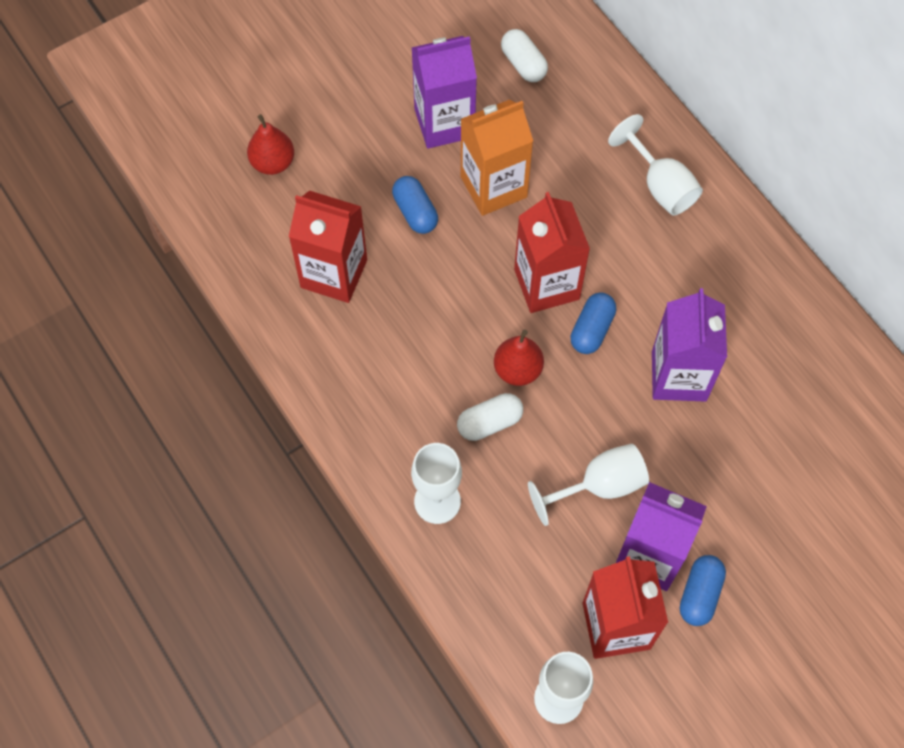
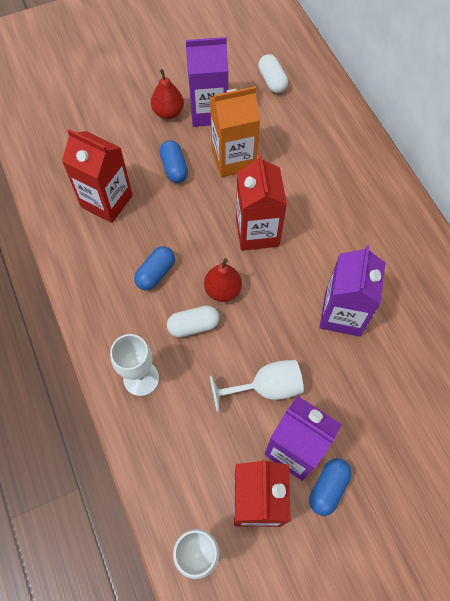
camera: 10 degrees right, 0 degrees up
(273, 163) = (84, 121): red pear -> red pear (168, 112)
(591, 329) = (283, 269): blue capsule -> blue capsule (156, 273)
(660, 186) = (353, 175): white goblet -> none

